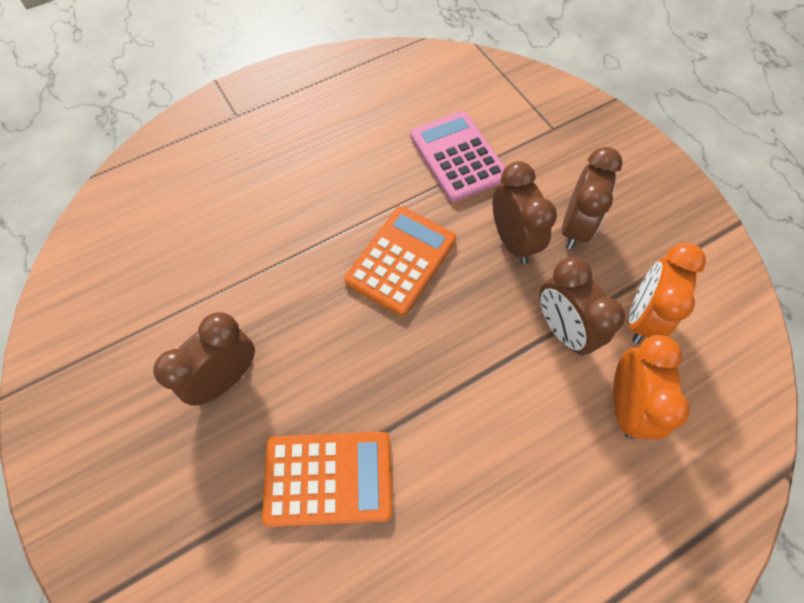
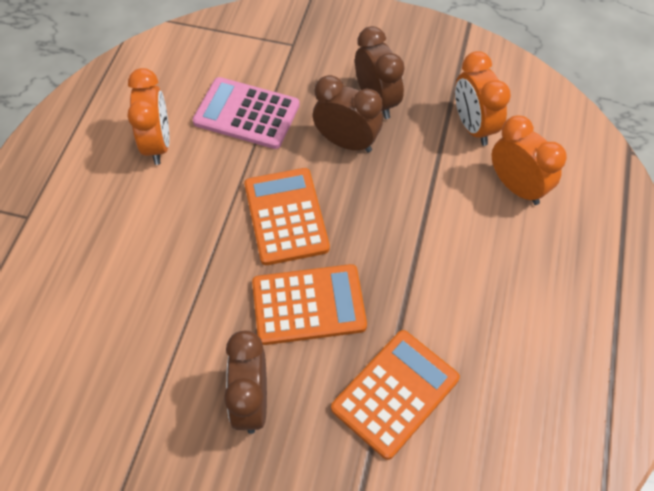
camera: 45 degrees left, 5 degrees down
(343, 344) = (308, 305): none -> orange calculator
(370, 130) = (157, 144): none -> orange clock
(562, 329) = (436, 173): brown clock -> none

